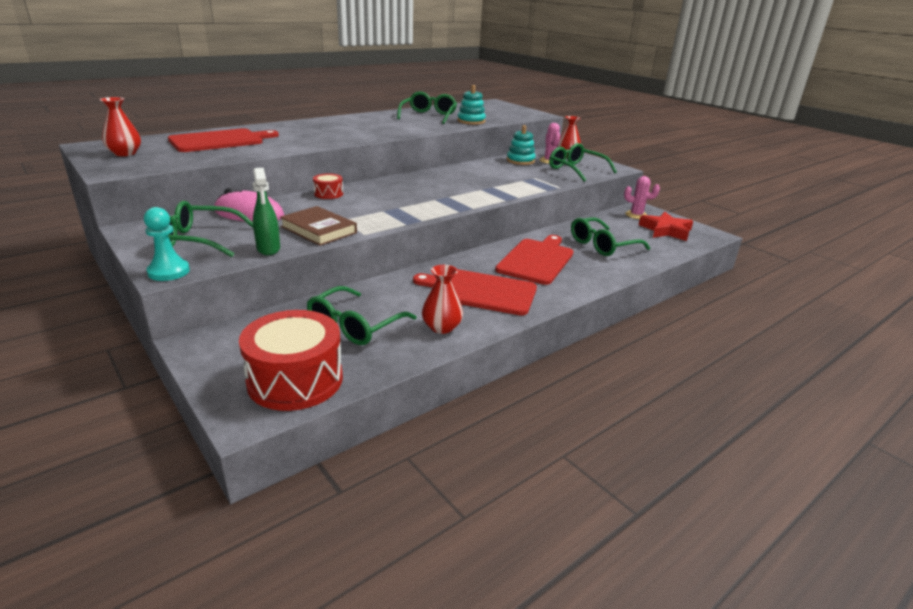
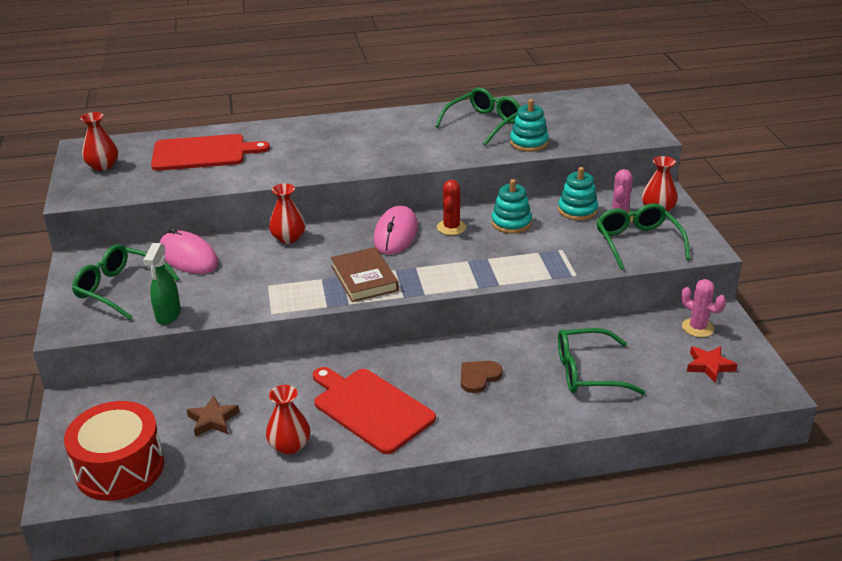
camera: 30 degrees right, 5 degrees up
(169, 272) = (69, 327): turquoise pawn -> none
(319, 230) = (233, 296): brown book -> brown book (364, 278)
(328, 194) = (288, 238): red drum -> red vase
(355, 326) = (213, 420): green glasses -> brown star
(412, 183) = (396, 234): none -> pink mouse
(448, 176) = (451, 227): none -> red cactus
(486, 170) = (511, 223): none -> turquoise stacking toy
(537, 260) = (479, 377): red cutting board -> brown heart
(665, 230) = (709, 366): red star -> red star, size x0.66

